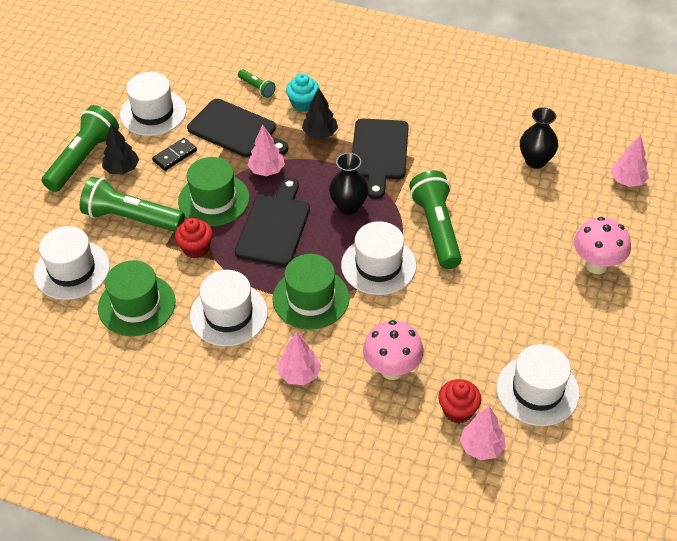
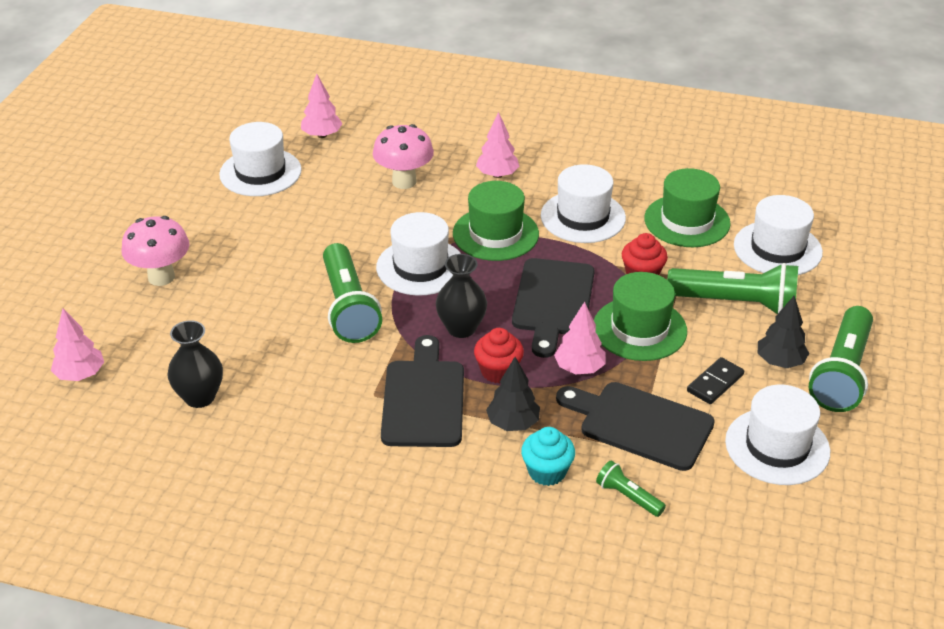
camera: 175 degrees right, 10 degrees down
(458, 410) = (341, 156): red cupcake -> red cupcake (498, 371)

